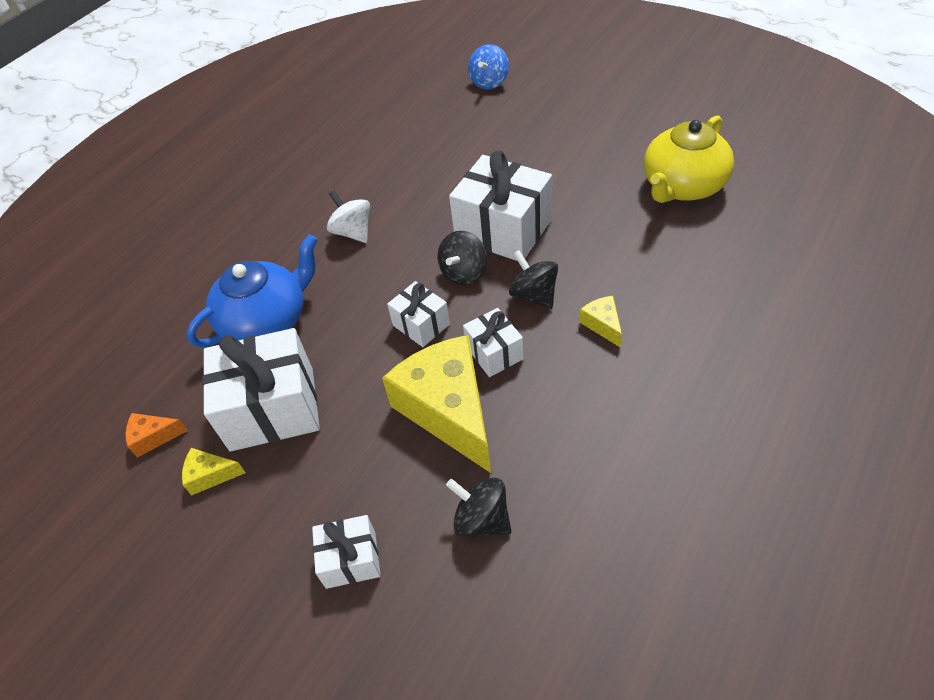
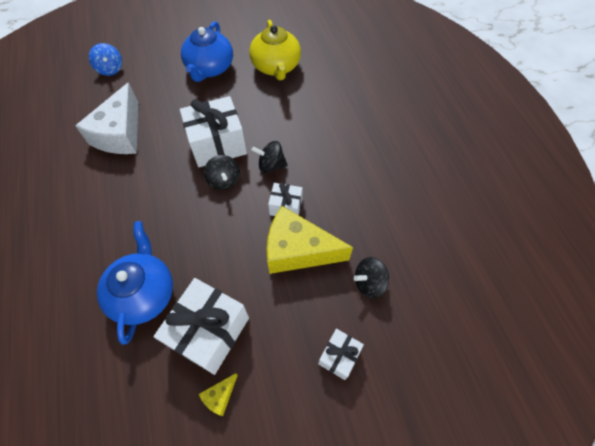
camera: 55 degrees left, 10 degrees up
(153, 437) = (158, 414): orange cheese -> none
(353, 232) = (133, 205): white spinning top -> none
(421, 324) = (234, 222): white gift -> none
(423, 154) = (120, 134): none -> white cheese
(596, 141) = (210, 68): none -> blue teapot
(602, 324) = (316, 156): yellow cheese -> none

